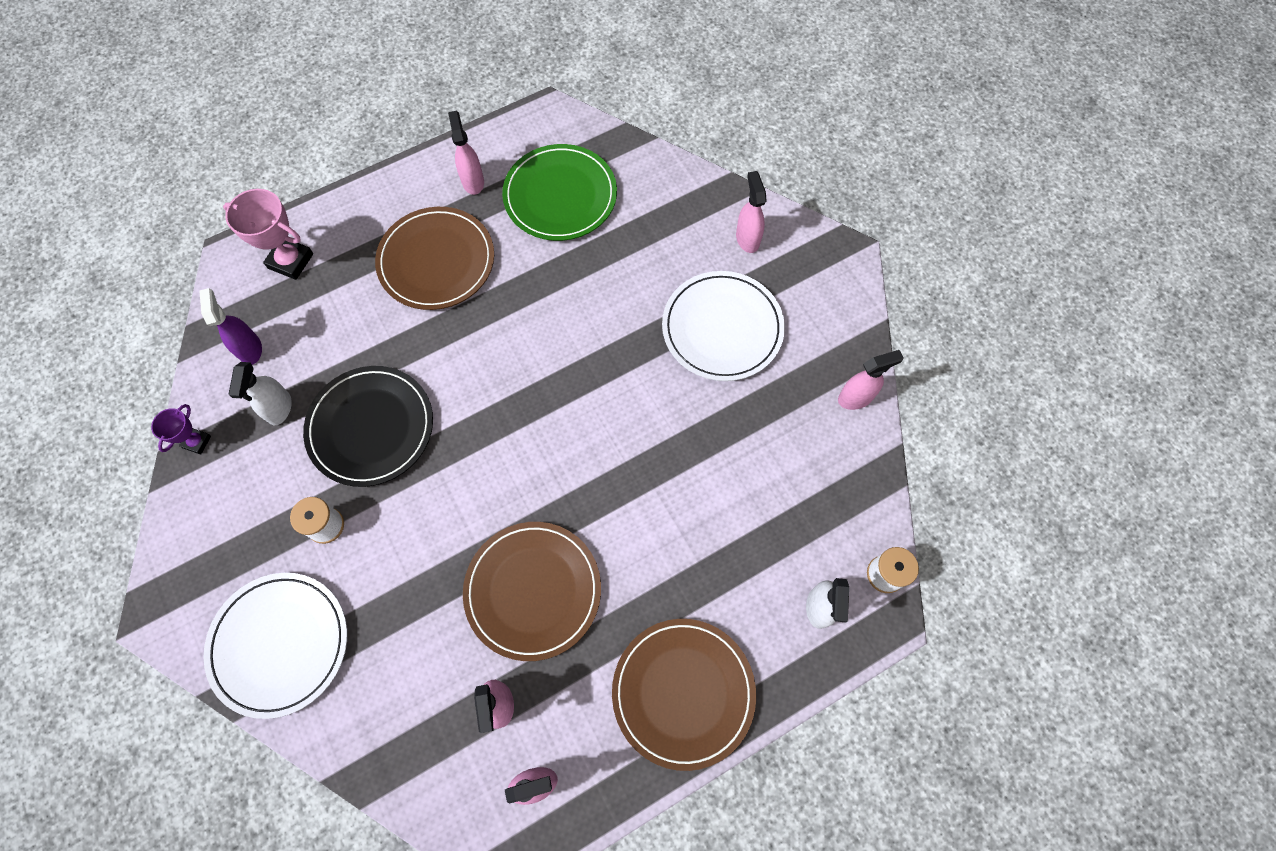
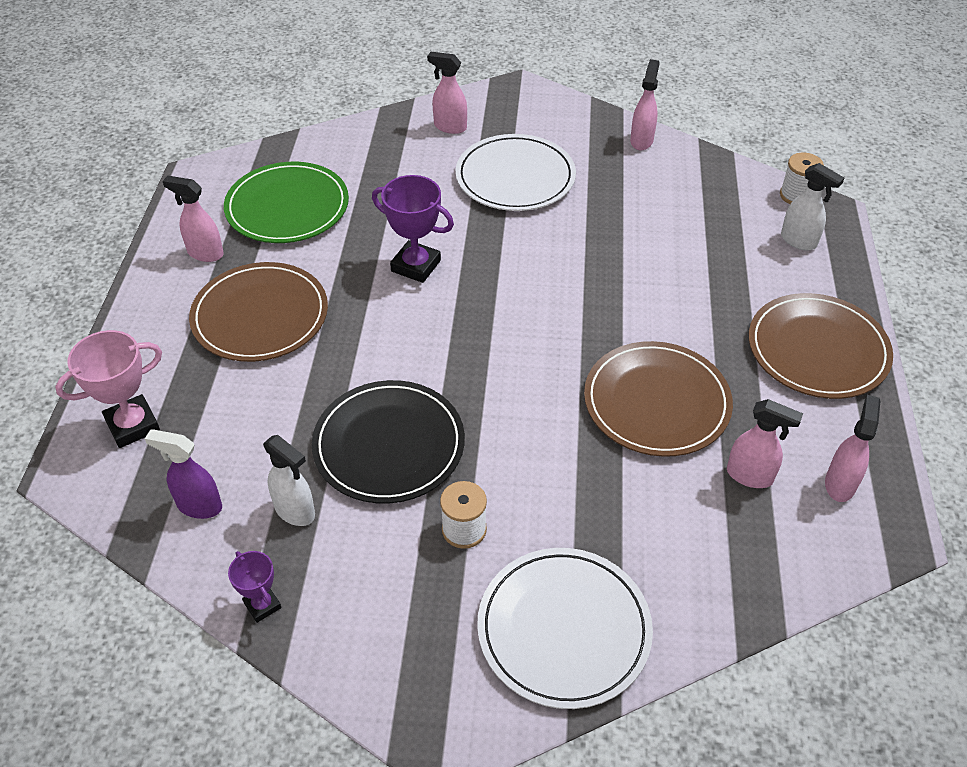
camera: 55 degrees left, 20 degrees down
(560, 325) = (416, 266): none -> purple trophy

